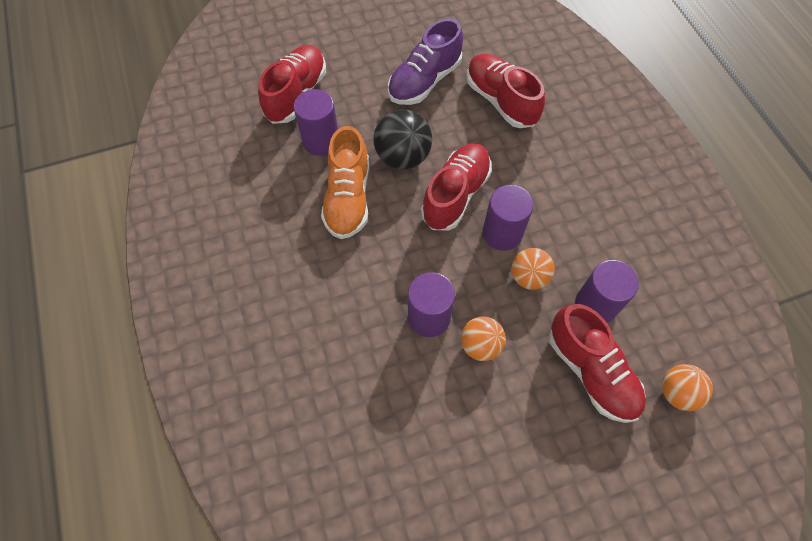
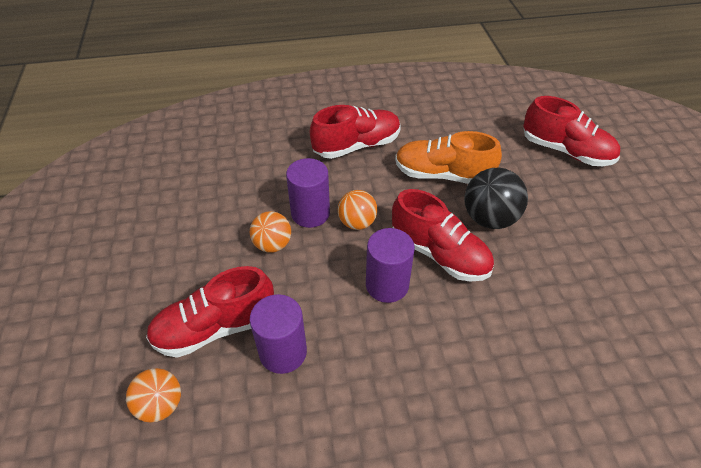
camera: 100 degrees right, 15 degrees down
(321, 141) = (509, 163): purple cylinder -> none
(424, 81) = (598, 251): purple shoe -> none
(501, 101) = (576, 322): red shoe -> red shoe (356, 146)
(529, 277) = (331, 297): orange ball -> orange ball (357, 223)

